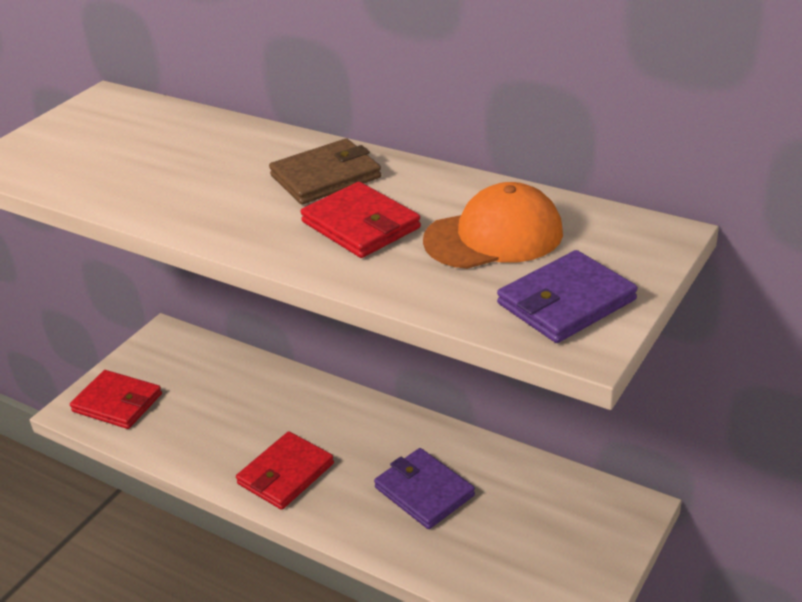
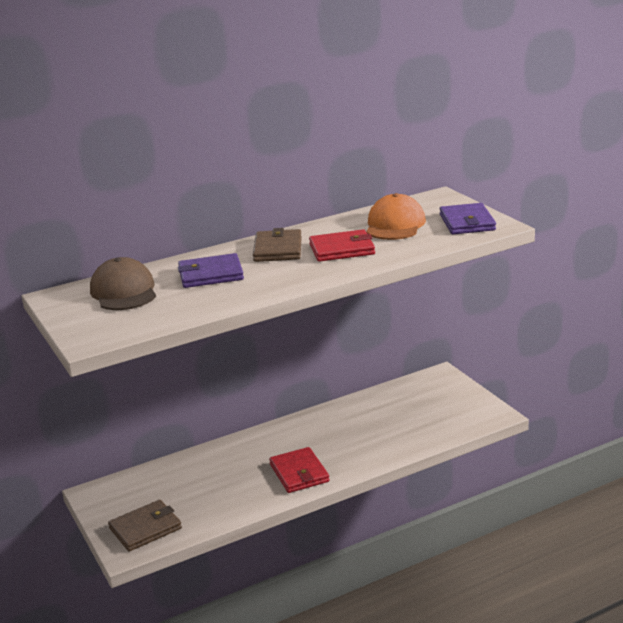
camera: 60 degrees left, 10 degrees down
(117, 403) = (145, 528): red wallet -> brown wallet
(133, 130) = (124, 291): none -> brown cap
(424, 491) = (365, 430): purple wallet -> purple wallet (210, 274)

